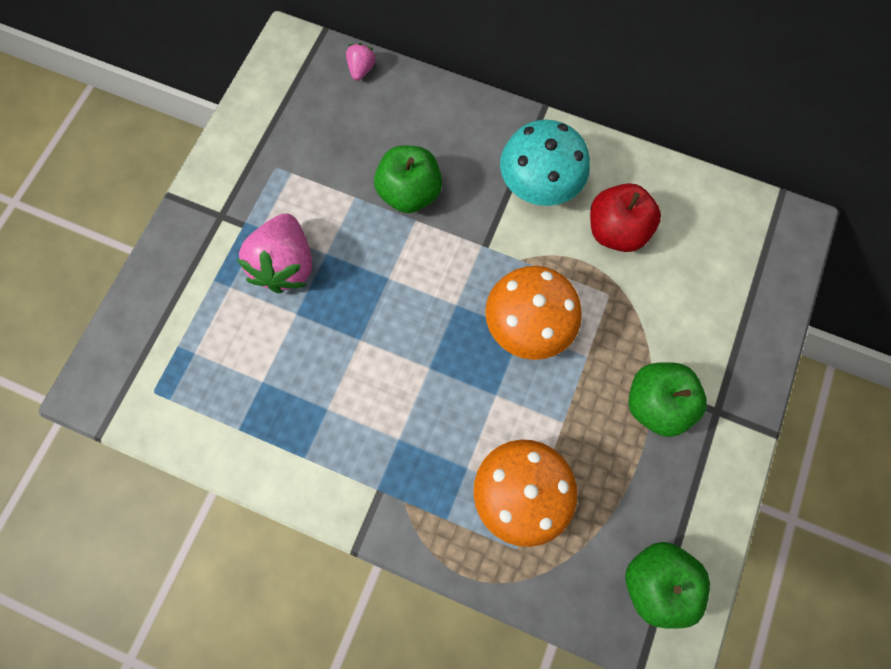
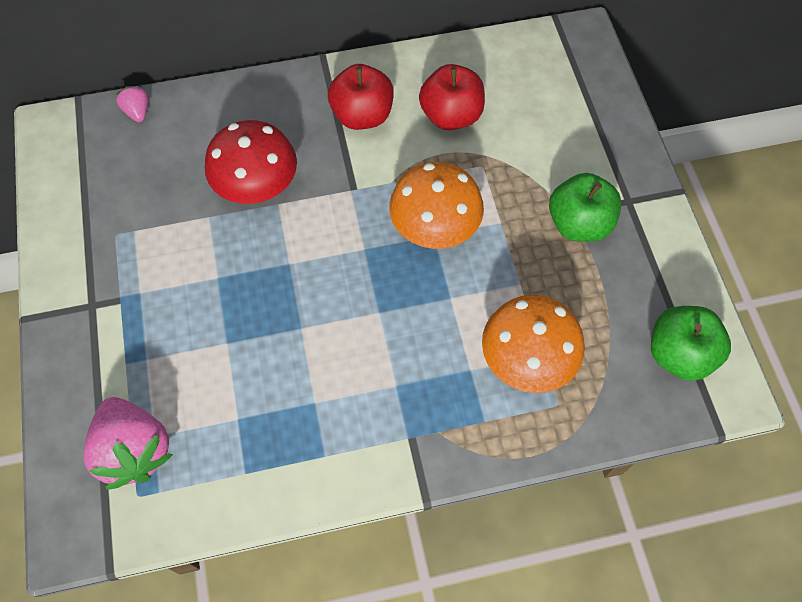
camera: 35 degrees left, 10 degrees down
(286, 265) = (187, 308): pink strawberry -> pink strawberry (135, 450)
(410, 193) = (257, 185): green apple -> red mushroom
(539, 183) = (362, 115): turquoise mushroom -> red apple

